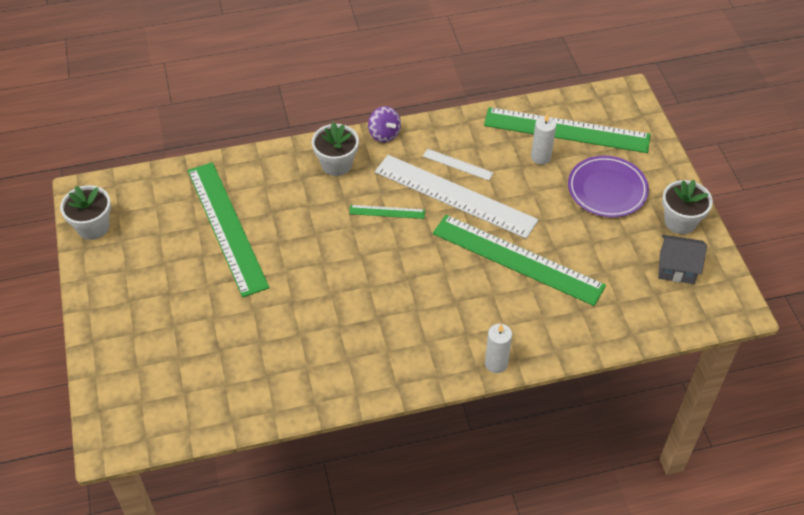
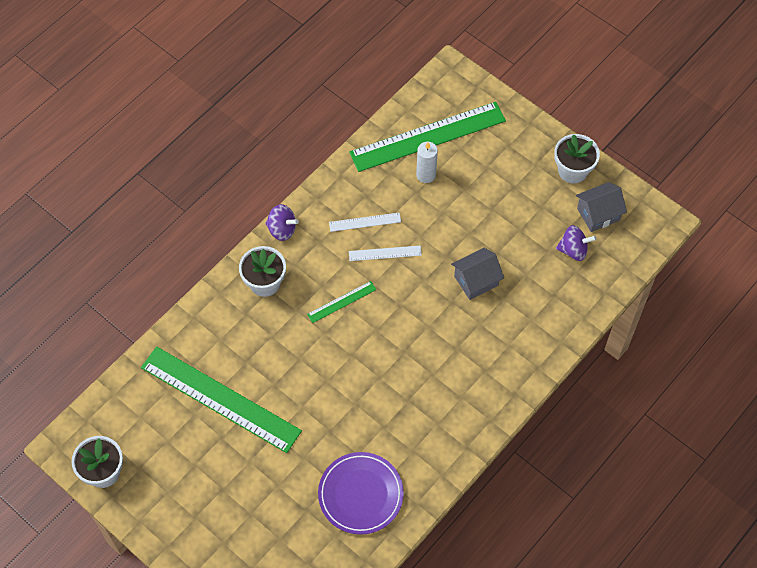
camera: 35 degrees left, 10 degrees up
(455, 196) = (385, 253): white ruler -> white ruler, size x0.43
(496, 363) = (525, 381): white candle -> none
(517, 259) = (476, 281): green ruler -> grey house
(607, 189) = (498, 174): purple plate -> purple plate (360, 494)
(629, 284) = (573, 250): none -> purple spinning top

